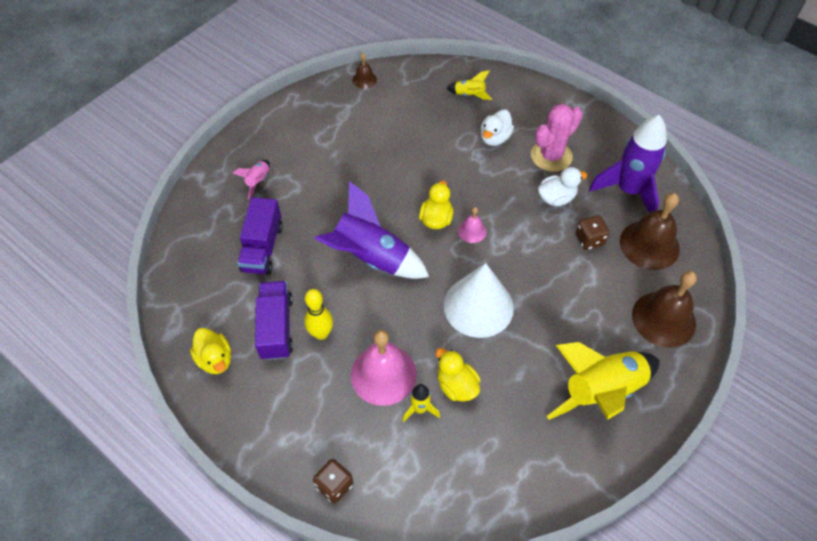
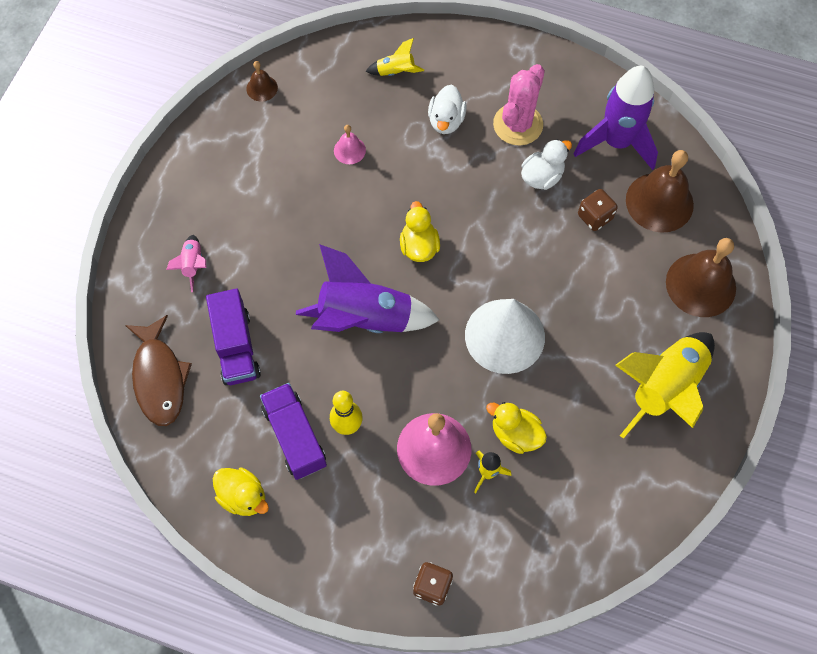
camera: 20 degrees left, 10 degrees up
(195, 252) = (159, 378): none -> brown fish
(472, 231) = (464, 248): pink bell -> pink bell (349, 150)

